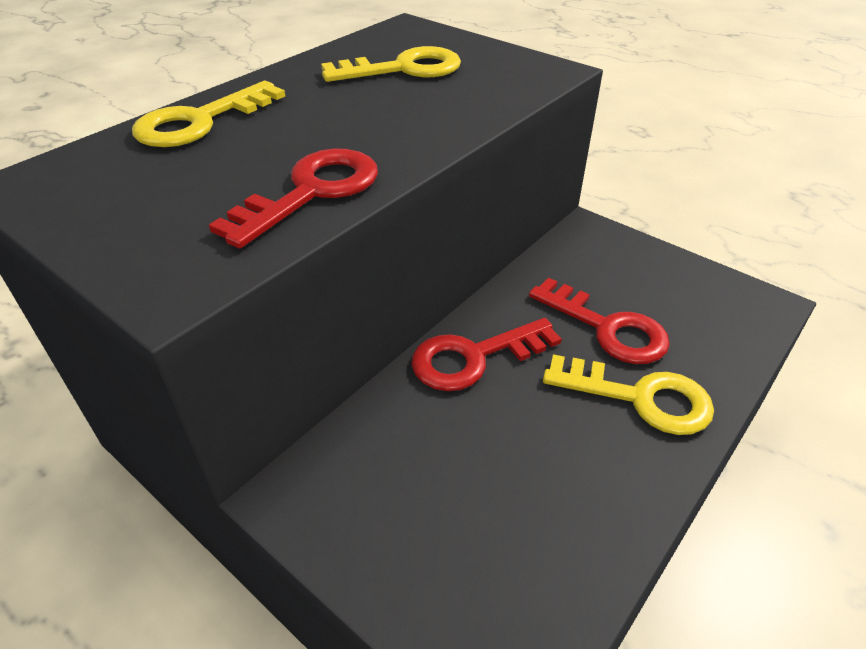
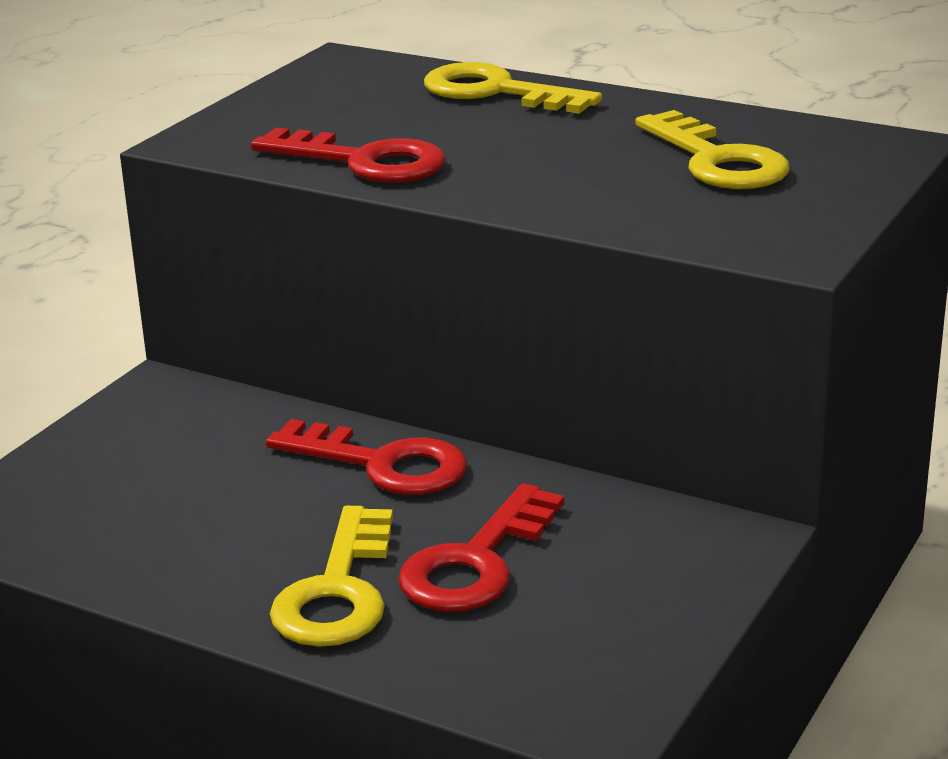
camera: 80 degrees right, 15 degrees down
(474, 357) = (382, 464): red key -> red key turned 150 degrees clockwise

